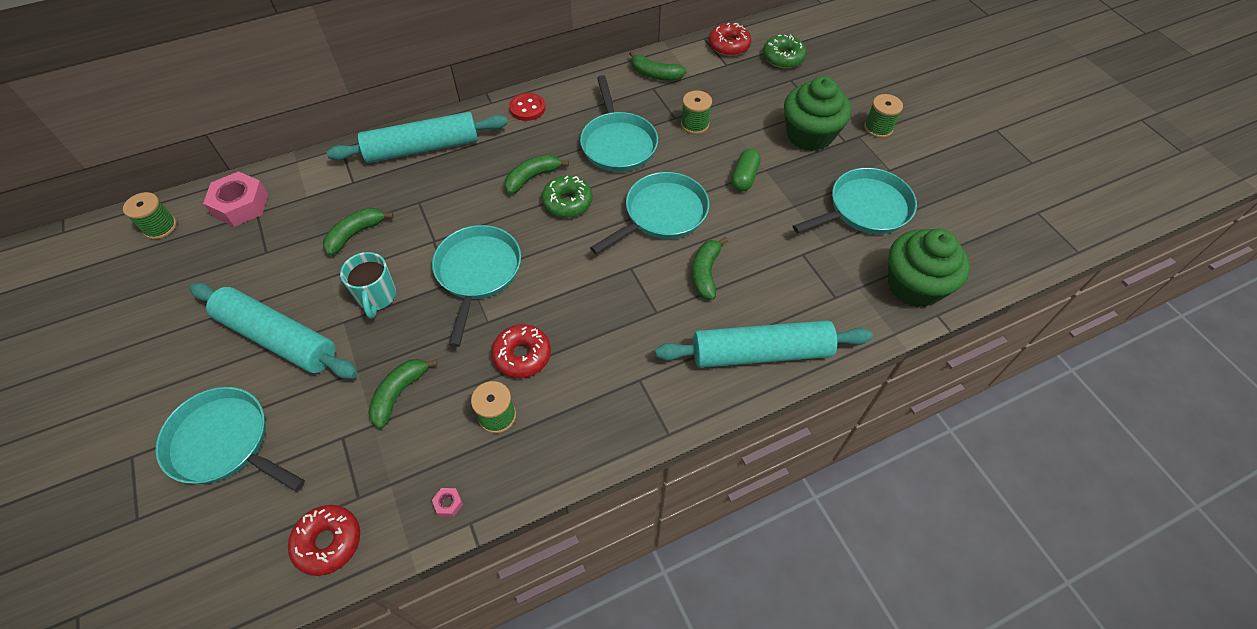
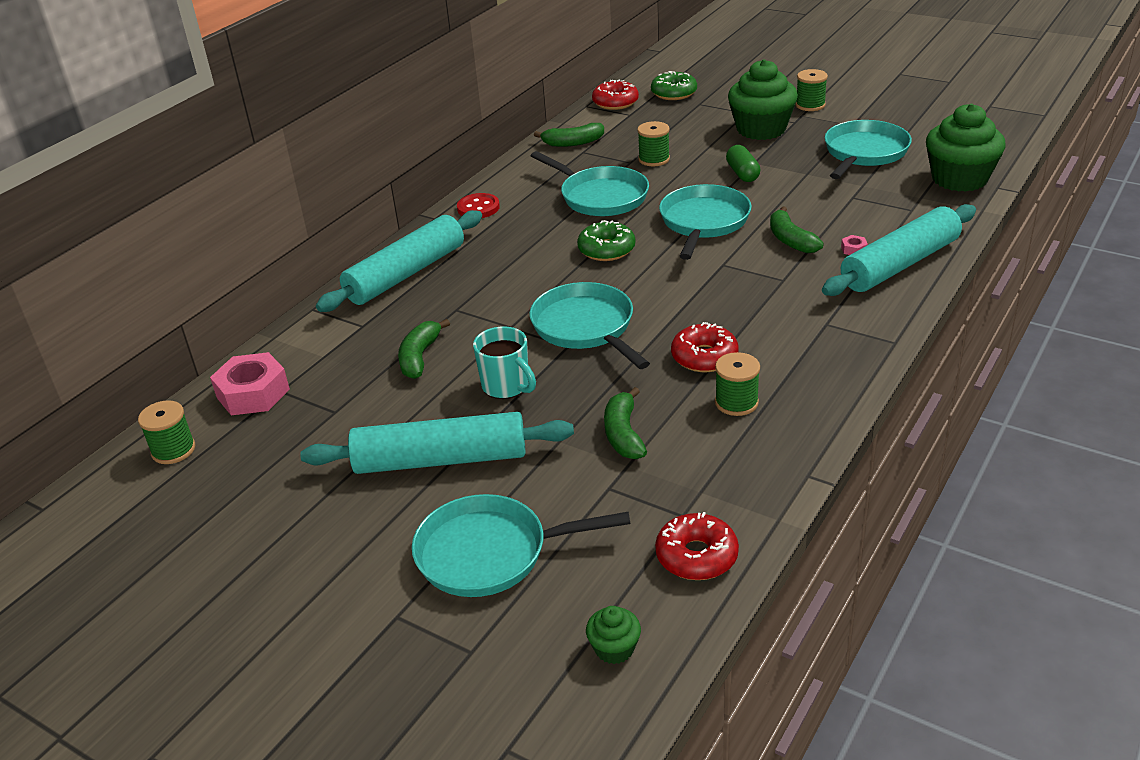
camera: 30 degrees left, 20 degrees down
(206, 583) = (614, 648): none -> green cupcake
(448, 503) = (772, 474): pink nut -> pink nut (853, 249)
(532, 177) = (549, 248): green banana -> none

